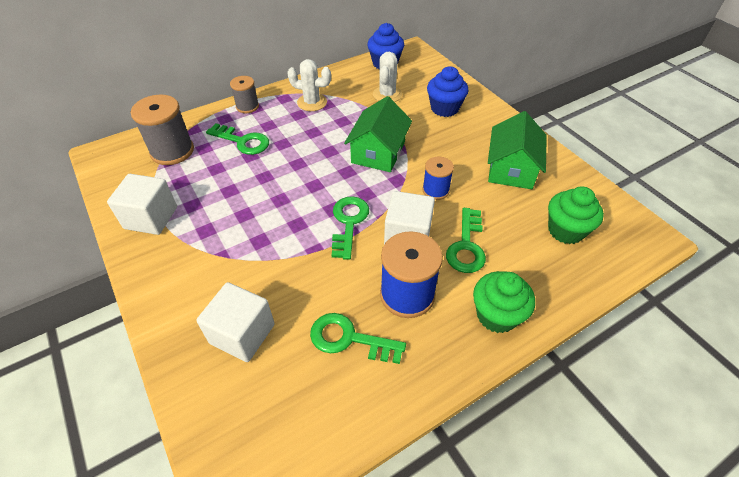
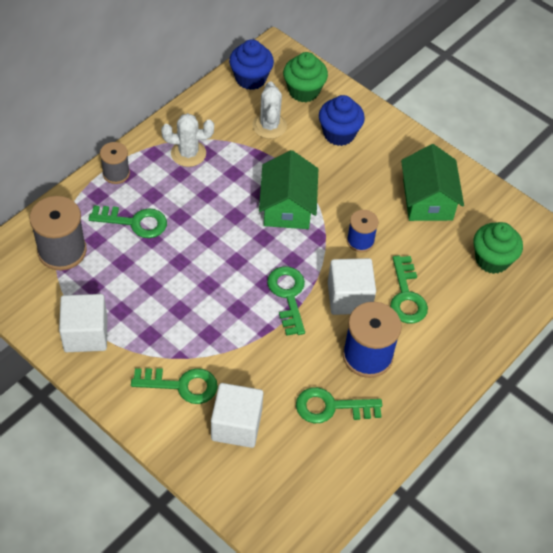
camera: 20 degrees left, 5 degrees up
(209, 281) = (182, 385): none -> green key
(496, 315) = (449, 356): green cupcake -> green cupcake (303, 91)

